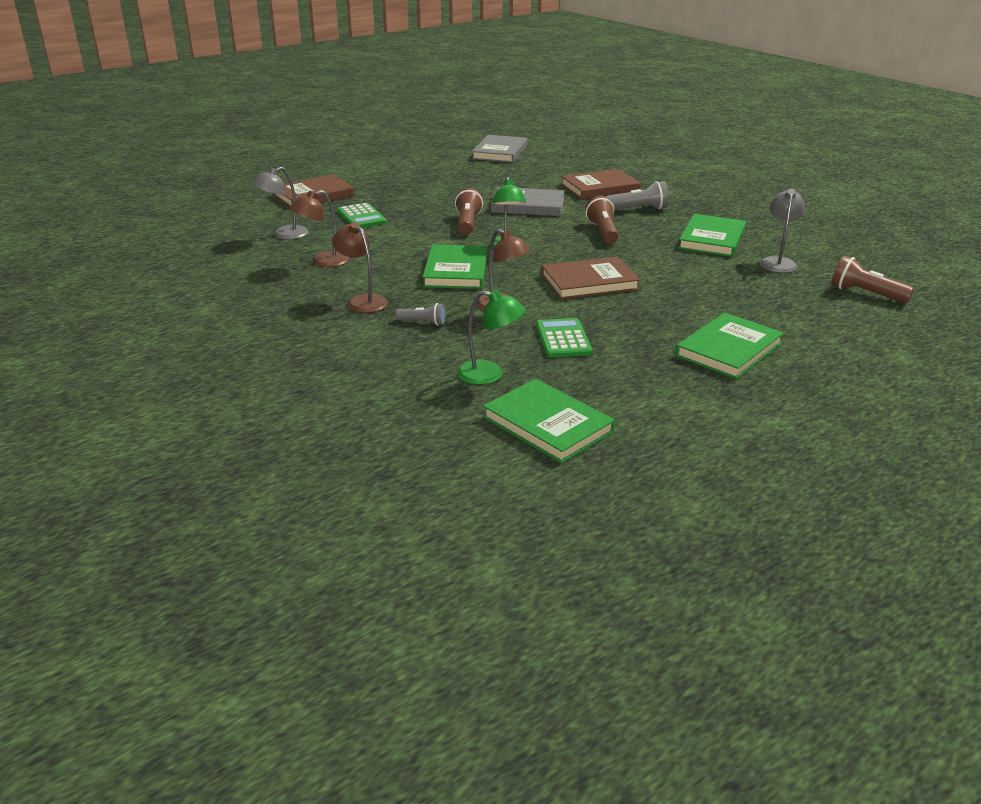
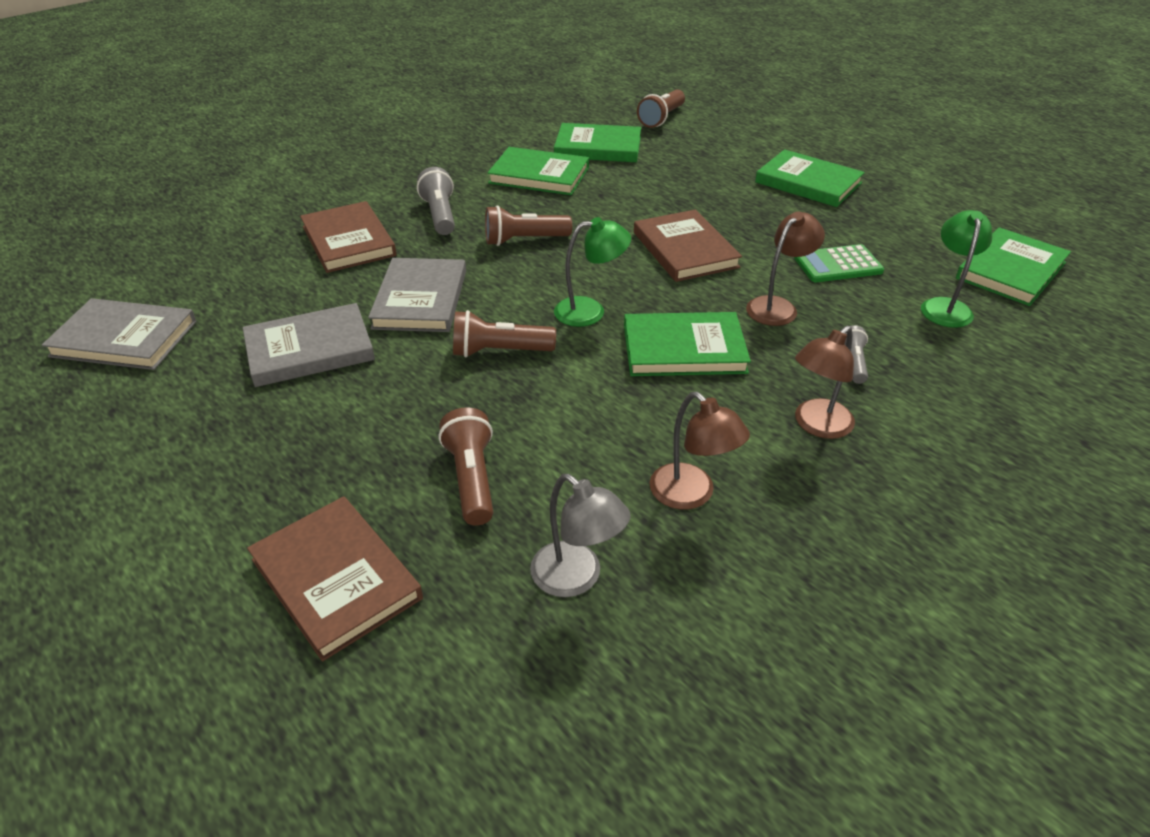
camera: 95 degrees left, 10 degrees up
(361, 217) = (472, 479): green calculator -> brown flashlight
(481, 184) = (309, 349): none -> grey book
(778, 262) = (598, 147): grey lamp -> green book

